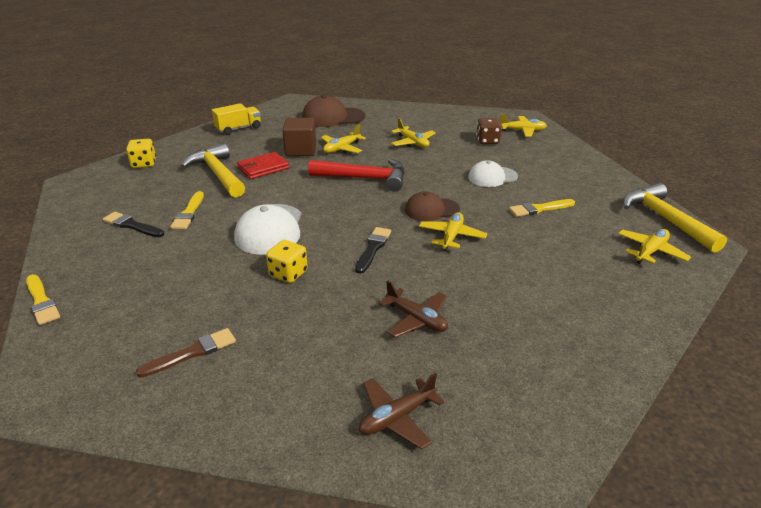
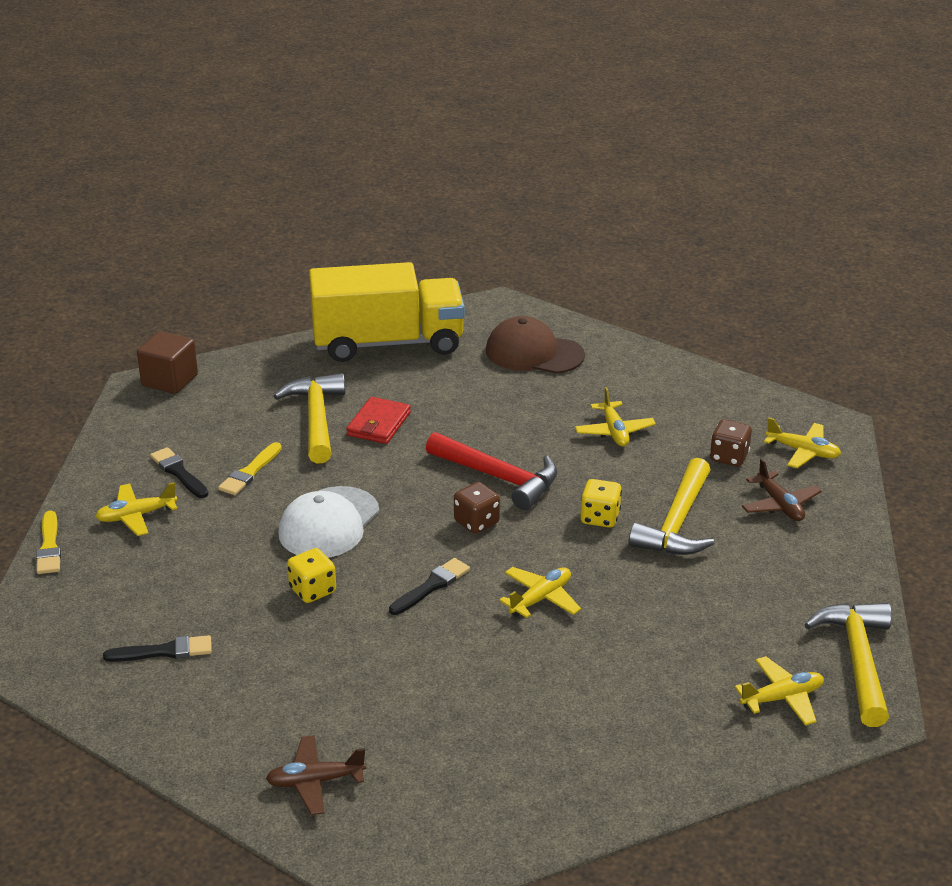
camera: 25 degrees right, 0 degrees up
(144, 164) = (236, 377): yellow dice -> yellow dice (600, 518)
(192, 352) = (164, 651): brown brush -> black brush
(238, 129) = (388, 343): yellow truck -> yellow truck, size x2.23
(263, 168) = (378, 424): red wallet -> red wallet turned 60 degrees counterclockwise
(300, 150) = (447, 405): brown cube -> brown cube (169, 380)
(342, 148) = (505, 416): yellow plane -> yellow plane (136, 516)
(371, 205) = (476, 522): none -> brown dice
(416, 319) = (413, 690): brown plane -> brown plane (780, 505)
(431, 210) = (548, 552): brown cap -> none
(492, 177) = (677, 523): white cap -> yellow hammer
(539, 209) = (694, 592): yellow brush -> none

